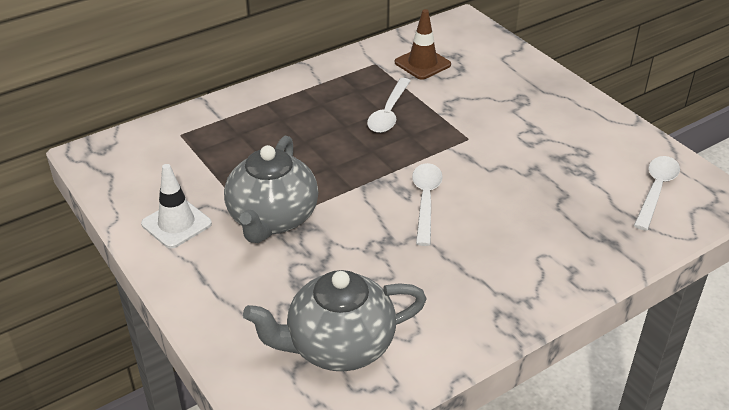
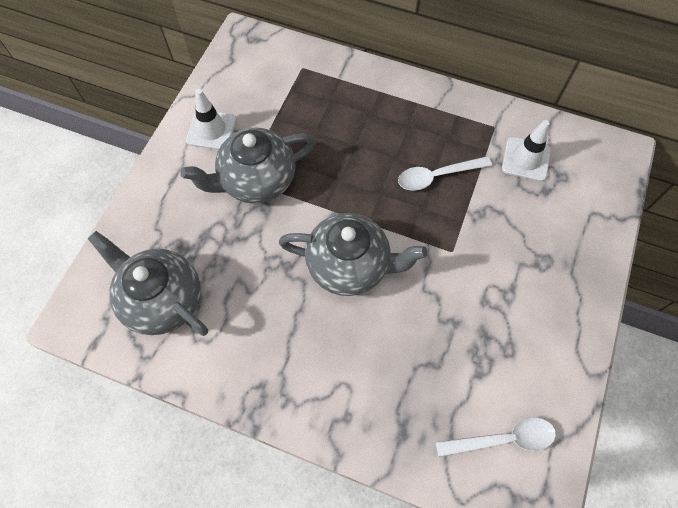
camera: 55 degrees right, 25 degrees up
(422, 64) = (526, 159): brown traffic cone -> white traffic cone
(426, 201) = (349, 265): white spoon -> grey teapot

